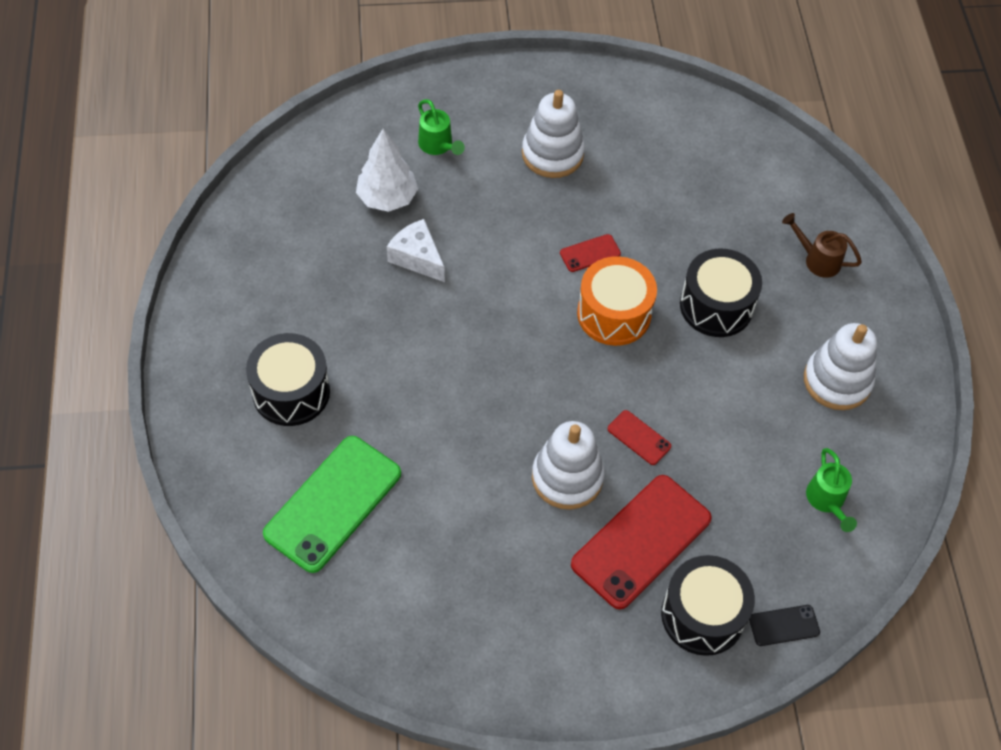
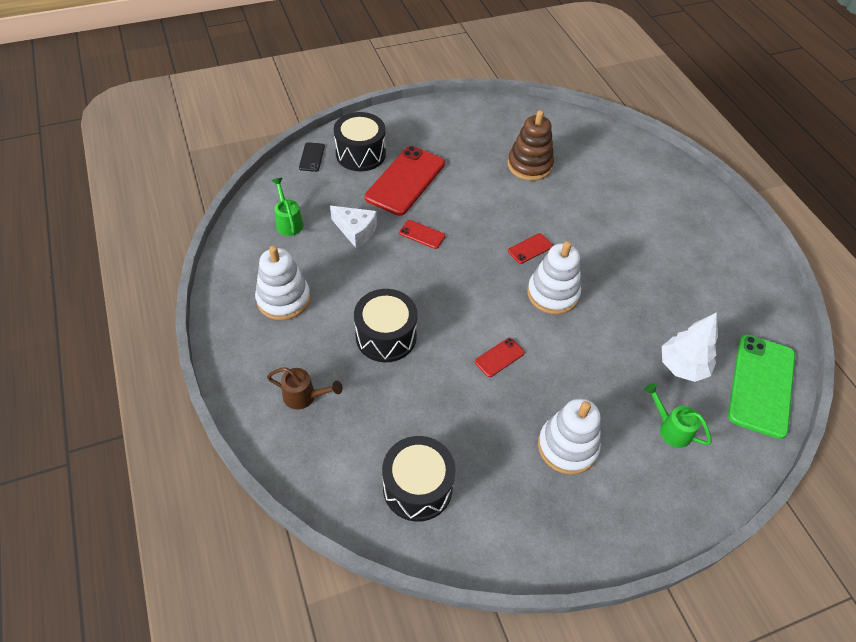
camera: 165 degrees right, 5 degrees down
(291, 392) = (658, 217): black drum -> black drum (417, 487)
(333, 503) = (594, 166): green phone -> green phone (761, 385)
(417, 258) = (630, 322): white cheese -> white cheese (356, 231)
(435, 529) = (529, 165): none -> brown stacking toy
(496, 382) = (530, 248): none -> red phone
(567, 477) = (461, 204): white stacking toy -> white stacking toy (552, 294)
(614, 314) = (464, 312): orange drum -> none
(784, 625) = (312, 157): black phone -> black phone turned 60 degrees counterclockwise

